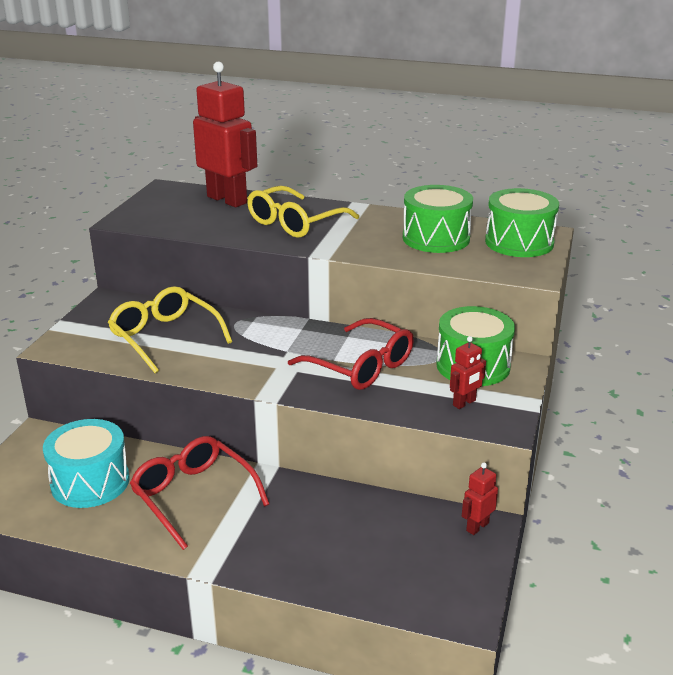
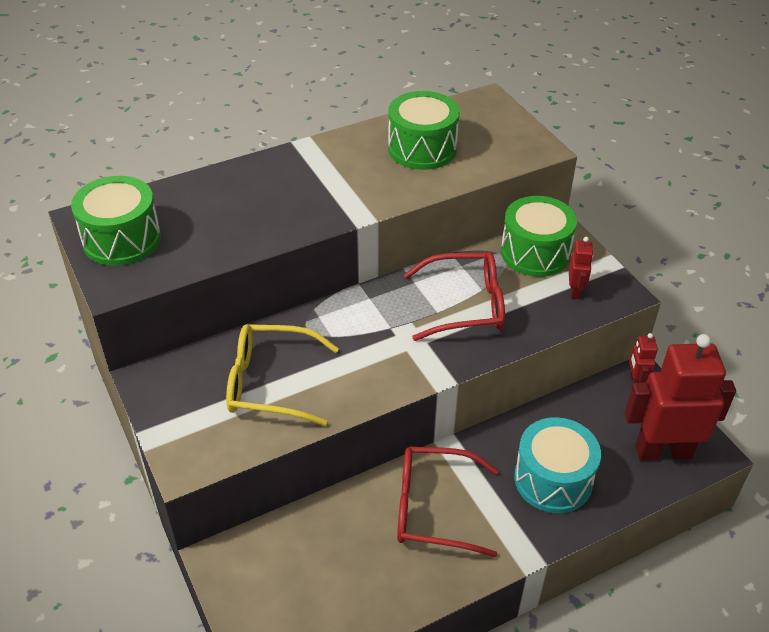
camera: 45 degrees left, 15 degrees up
(90, 482) = (337, 563): turquoise drum -> turquoise drum (553, 479)
(227, 200) = (176, 200): red robot -> red robot (663, 451)
(294, 223) = (285, 195): yellow glasses -> none
(519, 242) = (485, 120): green drum -> green drum (122, 239)

